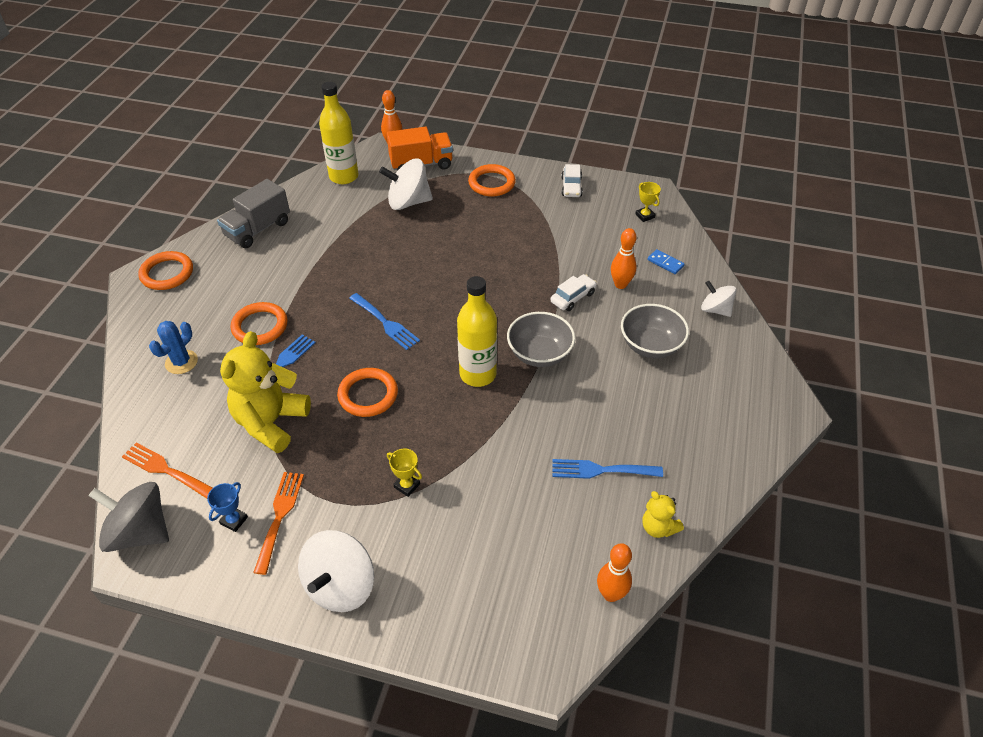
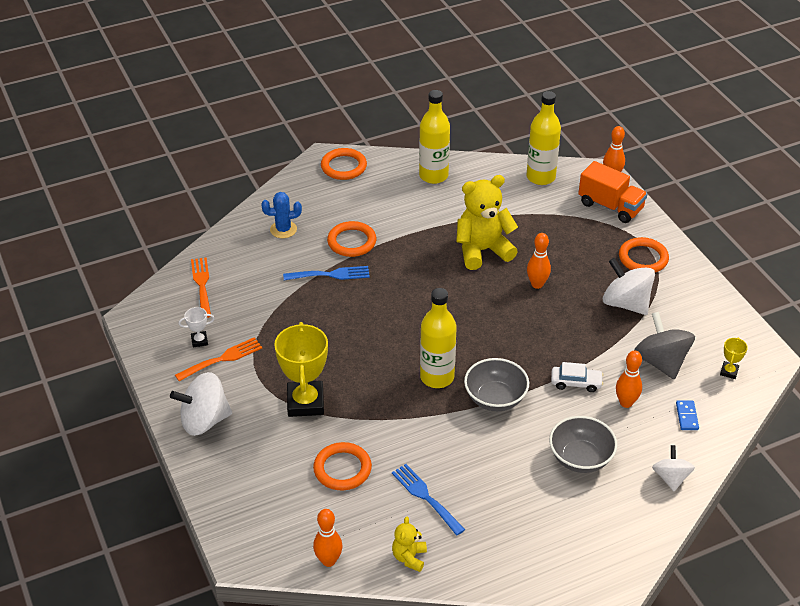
camera: 50 degrees right, 5 degrees down
(140, 532) = (152, 307): grey spinning top -> grey spinning top (661, 362)
(234, 520) = (199, 341): blue trophy -> white trophy
(258, 229) = (433, 176): grey truck -> yellow bottle
(271, 422) = (284, 304): yellow teddy bear -> yellow teddy bear (482, 250)
(368, 395) = (356, 334): orange ring -> orange ring (342, 469)
(385, 323) = (427, 299): blue fork -> none
(407, 485) = (305, 402): yellow trophy -> yellow trophy, size x2.22
(408, 202) = (559, 228): white spinning top -> white spinning top (626, 303)
(449, 251) = (537, 284): none -> orange bowling pin
(571, 187) = (703, 306): white car -> none

